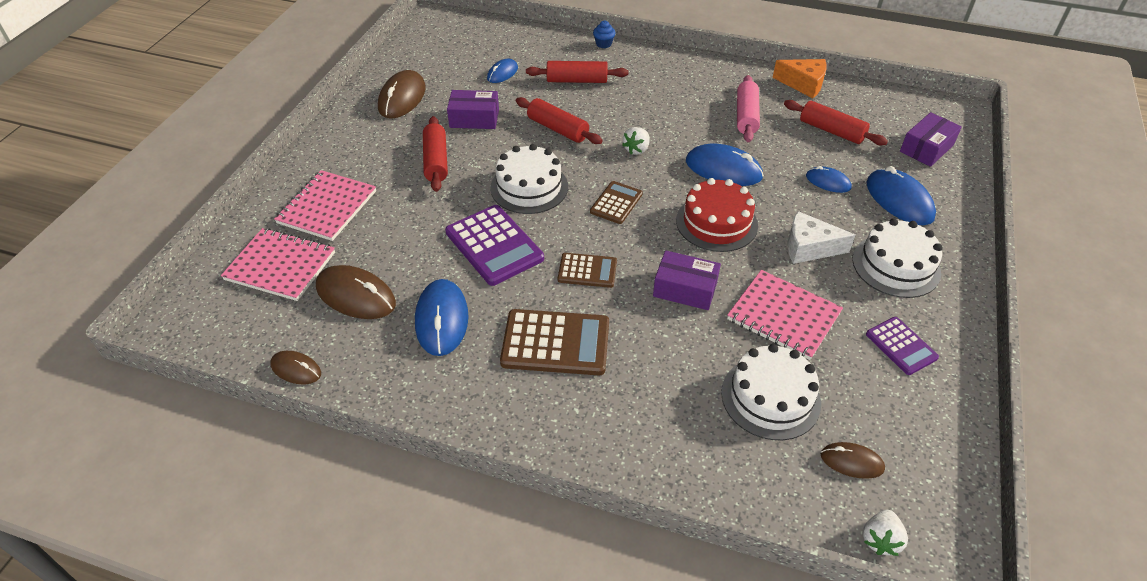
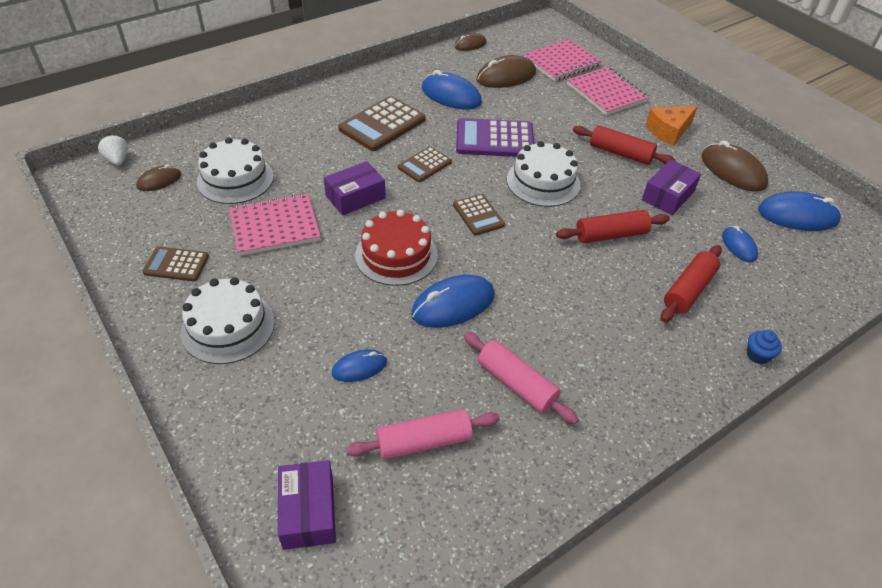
camera: 125 degrees right, 0 degrees up
(636, 149) = (536, 266): white strawberry -> none
(803, 84) = (531, 495): orange cheese -> orange cheese (669, 131)
(809, 247) = (309, 289): white cheese -> none
(831, 131) = (424, 442): red rolling pin -> pink rolling pin
(899, 200) = (279, 402): blue mouse -> blue mouse (797, 216)
(901, 346) = (176, 264): purple calculator -> brown calculator

